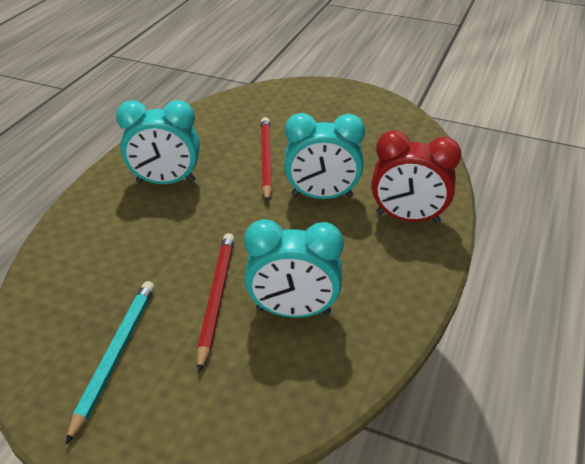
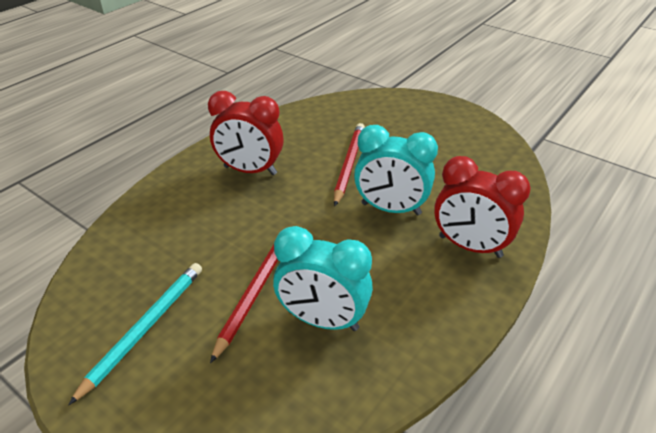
camera: 15 degrees right, 0 degrees up
(166, 181) = (250, 170): turquoise clock -> red clock

